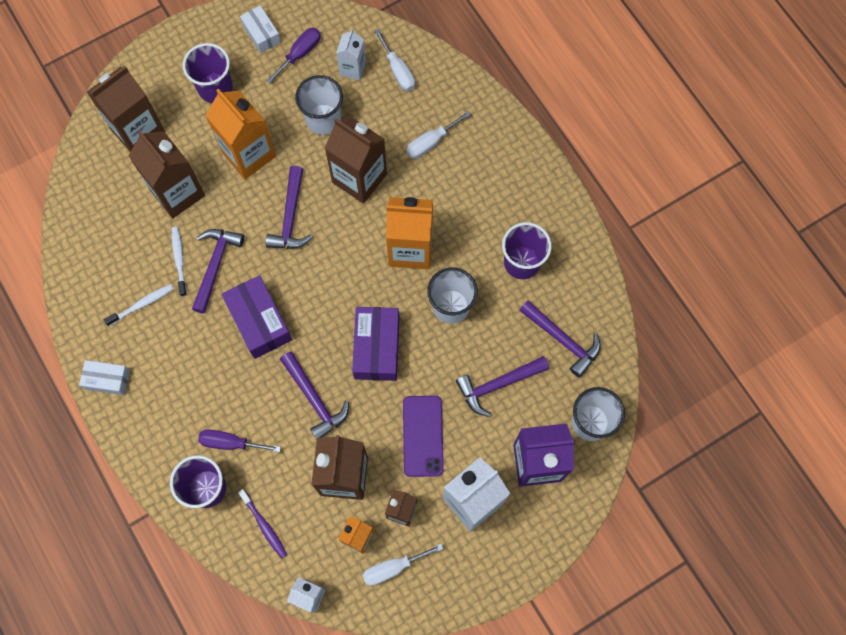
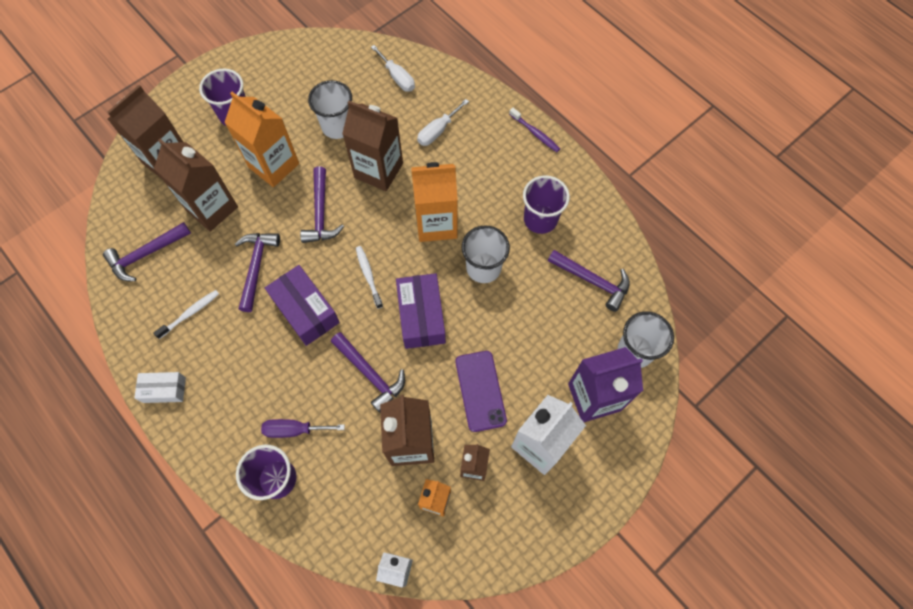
camera: 10 degrees left, 5 degrees down
(179, 260) = (221, 267): white toothbrush -> white toothbrush (368, 276)
(261, 34) = (270, 65): white box -> none
(264, 525) = (340, 506): purple toothbrush -> purple toothbrush (535, 133)
(300, 54) = (307, 76): purple screwdriver -> none
(352, 69) = (357, 81): white carton -> none
(393, 568) = (476, 525): white screwdriver -> none
(497, 385) = (541, 331): purple hammer -> purple hammer (146, 254)

